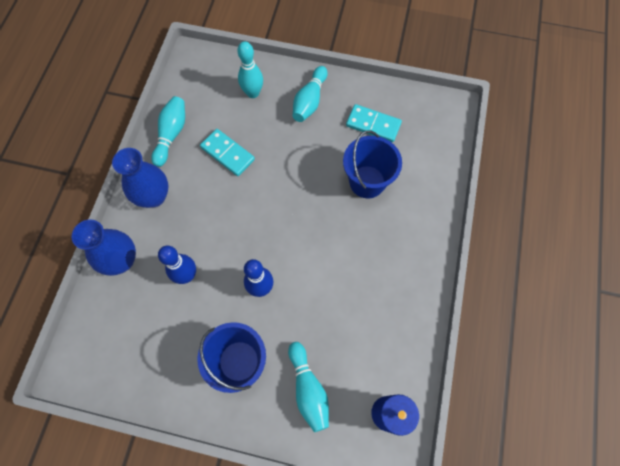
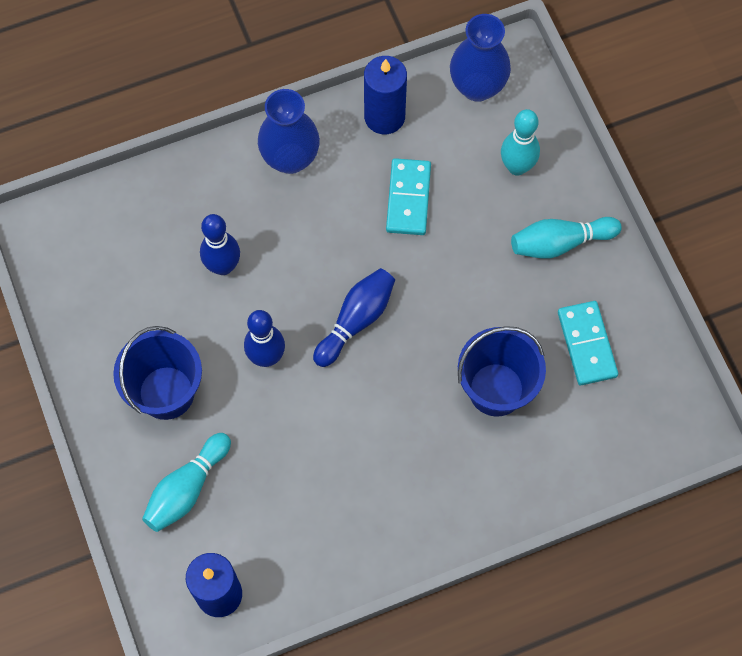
camera: 55 degrees right, 0 degrees up
(122, 260) = (190, 184): blue vase -> blue vase (477, 87)
(171, 134) = (384, 117): turquoise bowling pin -> blue candle
(276, 225) = (356, 320): none -> blue bowling pin

